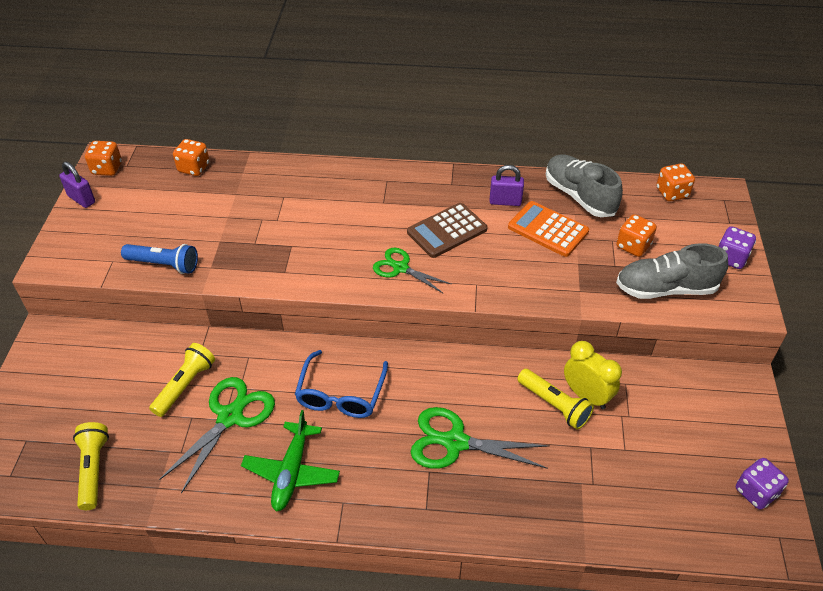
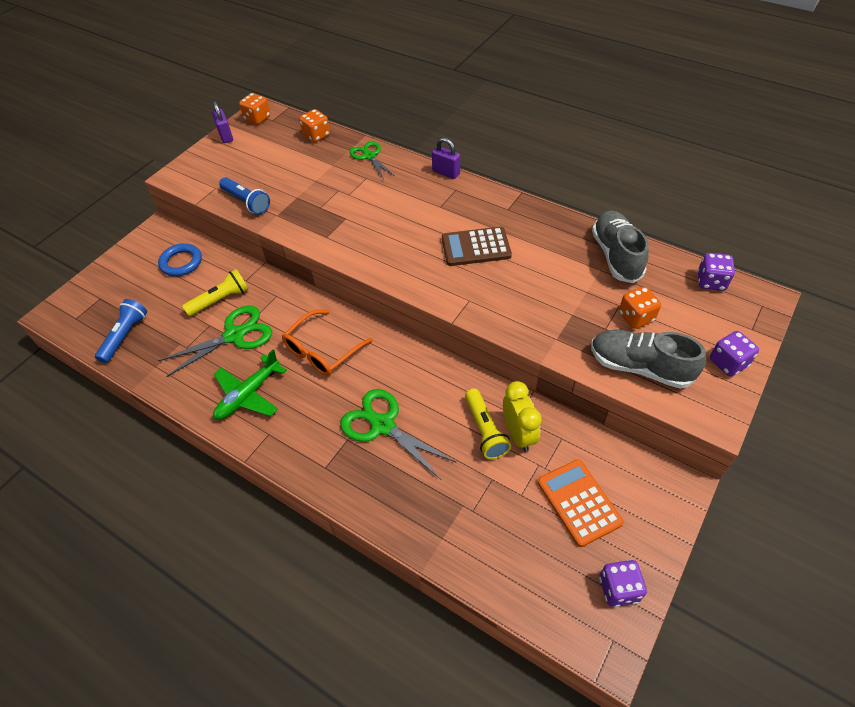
camera: 30 degrees right, 5 degrees up
(93, 470) = (125, 336): yellow flashlight -> blue flashlight
(105, 362) = (181, 262): none -> blue ring
(341, 394) = (322, 350): blue glasses -> orange glasses
(400, 268) = (416, 265): green scissors -> green scissors (369, 156)
(505, 201) = (544, 239): purple padlock -> purple padlock (446, 173)
(548, 229) = (565, 275): orange calculator -> orange calculator (579, 502)
(672, 193) = (711, 282): orange dice -> purple dice

